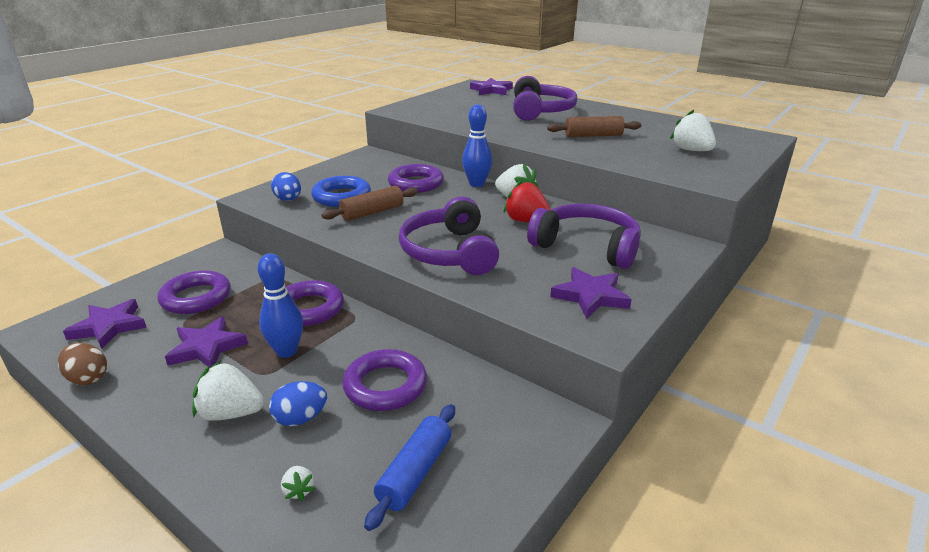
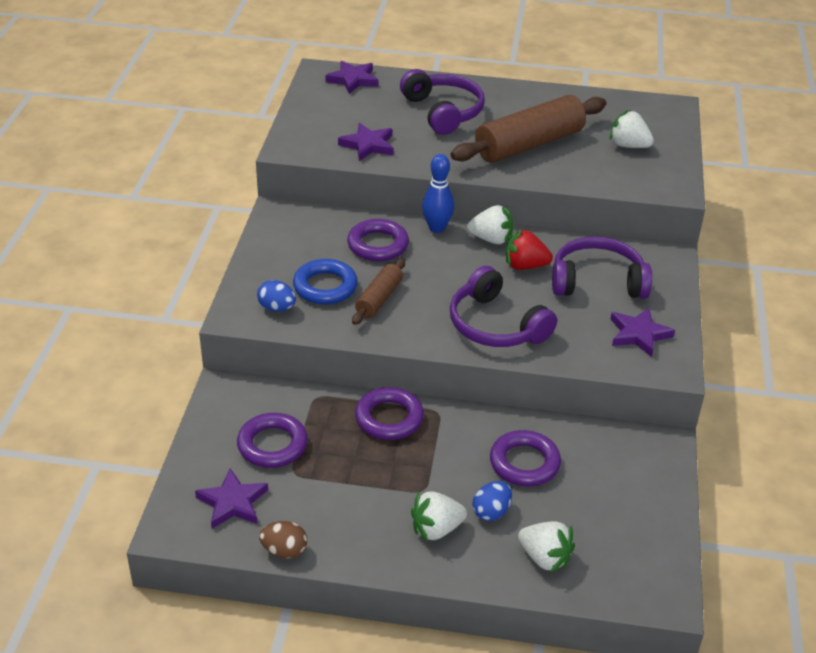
camera: 30 degrees left, 10 degrees up
(207, 347) = (347, 487): purple star -> purple star (368, 145)
(286, 351) = (417, 464): blue bowling pin -> none
(299, 490) = (544, 558): white strawberry -> white strawberry, size x2.03
(415, 472) = (605, 515): blue rolling pin -> none
(593, 135) = (529, 144): brown rolling pin -> brown rolling pin, size x1.92

